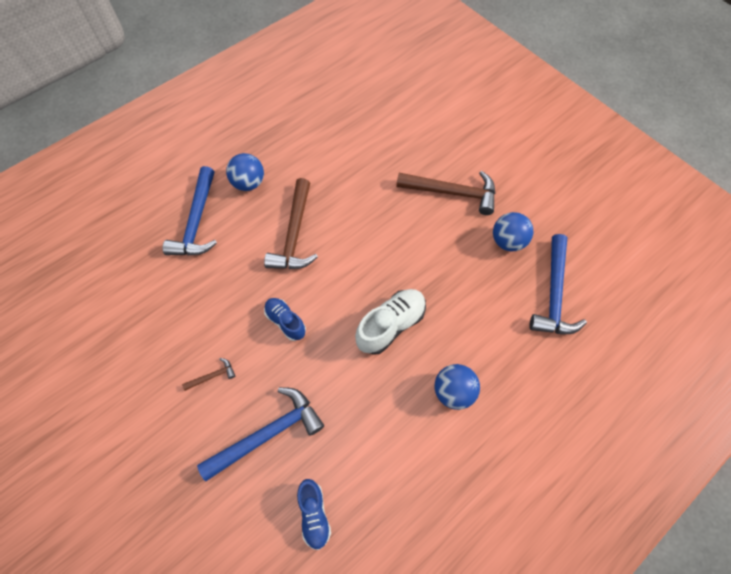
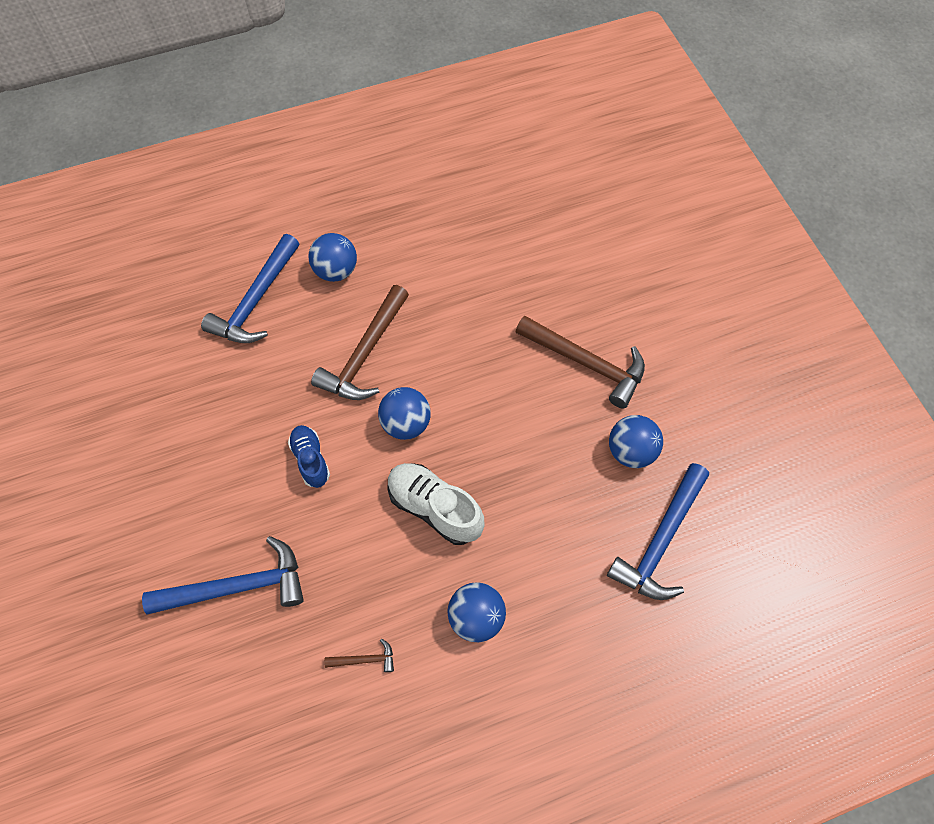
camera: 20 degrees right, 0 degrees up
(212, 376) = (202, 495): brown hammer -> brown hammer (365, 659)
(314, 514) = (252, 699): blue shoe -> none
(345, 273) = (406, 424): none -> blue ball
(391, 325) = (434, 508): white shoe -> white shoe turned 120 degrees counterclockwise

